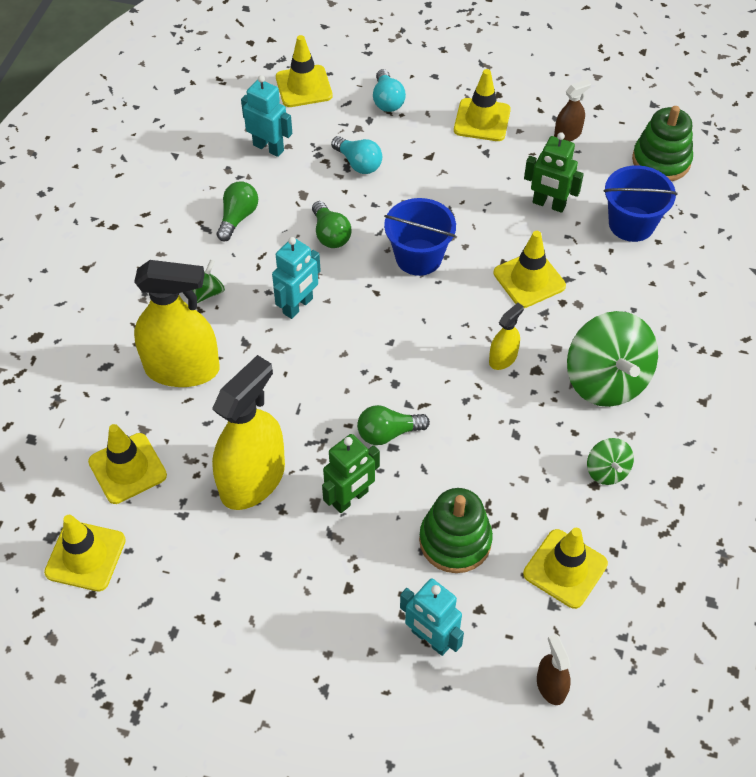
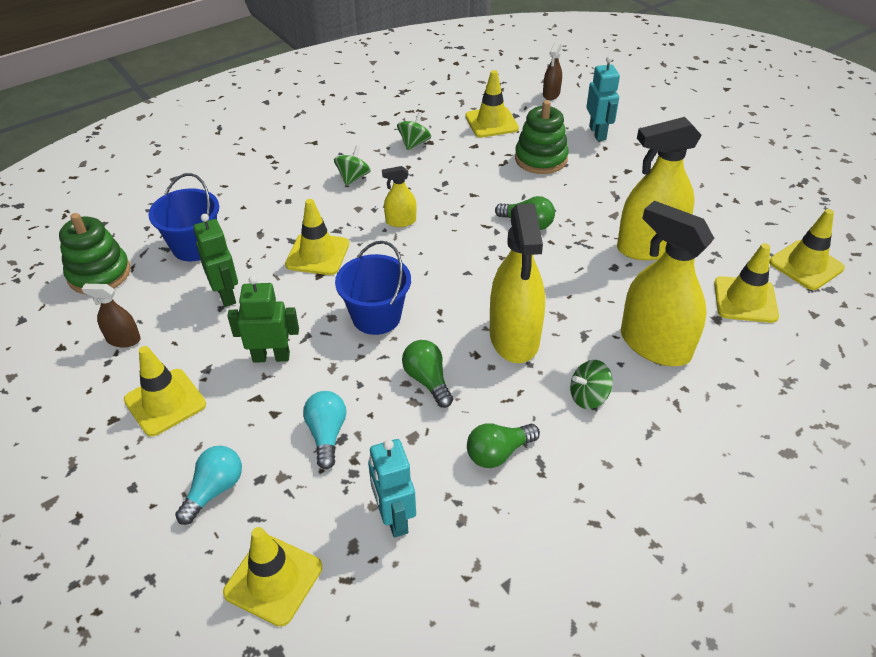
camera: 140 degrees left, 10 degrees down
(298, 306) = (514, 337): turquoise robot -> yellow spray bottle
(330, 234) = (427, 380): green light bulb -> green light bulb turned 45 degrees counterclockwise
(350, 498) = (587, 205): green robot -> green robot (271, 357)
(606, 380) = (353, 177): green spinning top -> green spinning top, size x0.49

